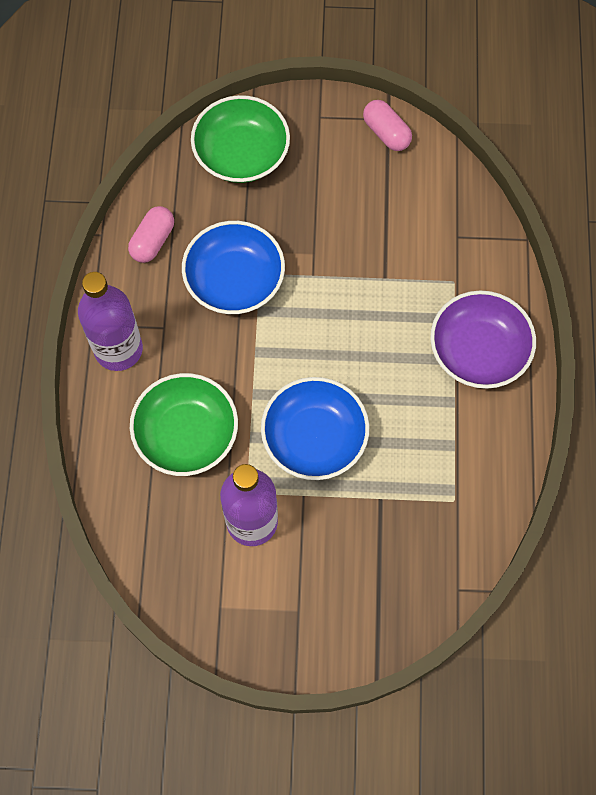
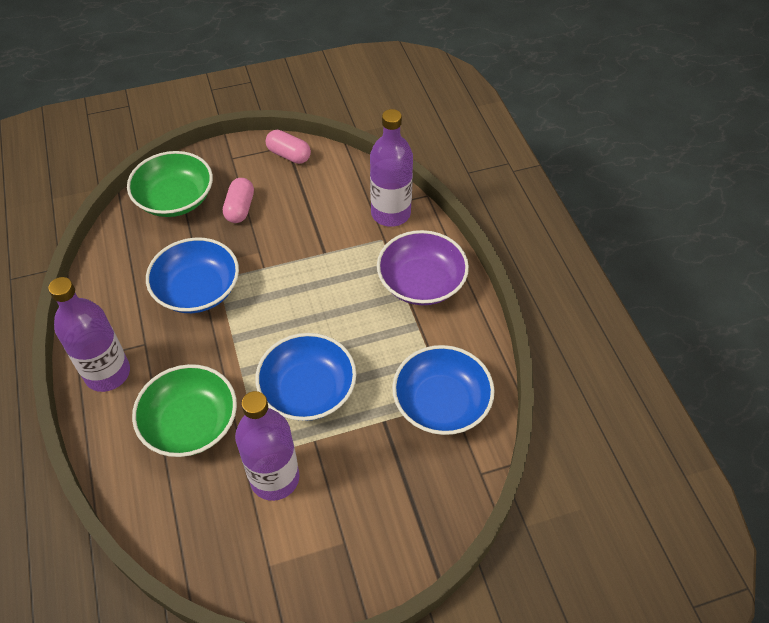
camera: 20 degrees left, 15 degrees down
(153, 241) = (116, 281): pink capsule -> pink capsule (240, 208)
(447, 500) = (441, 403): none -> blue bowl
(476, 250) = (390, 213): none -> purple bottle

